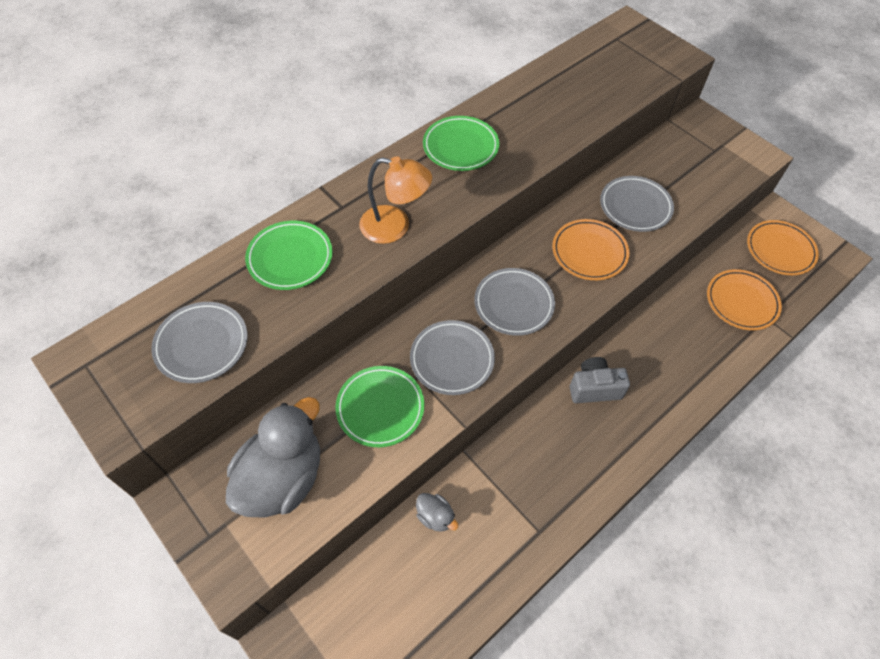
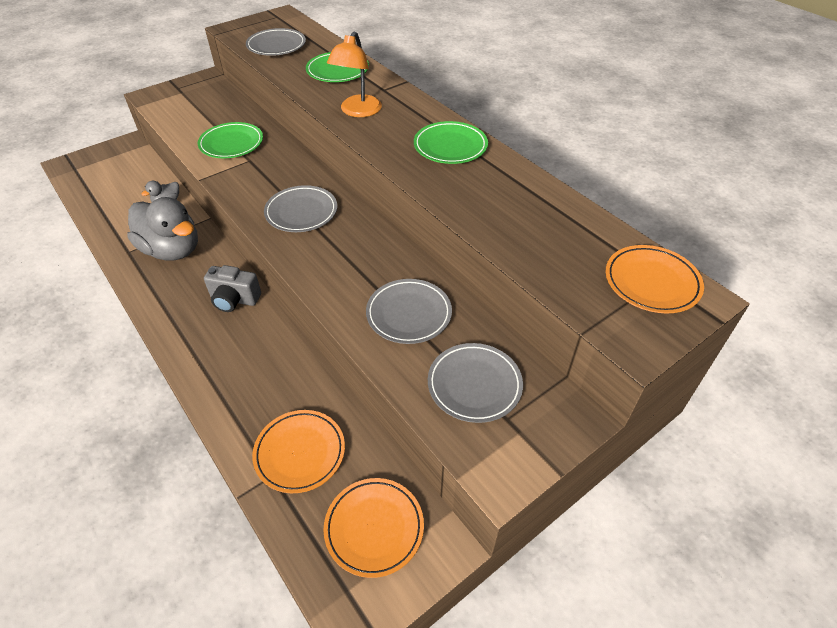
camera: 95 degrees right, 10 degrees down
(282, 478) = (199, 109): grey duck -> grey duck (172, 250)
(452, 359) = (258, 176): grey plate -> grey plate (474, 385)
(589, 252) = (350, 267): orange plate -> orange plate (651, 282)
(594, 388) = (234, 300): grey camera -> grey camera turned 105 degrees clockwise

